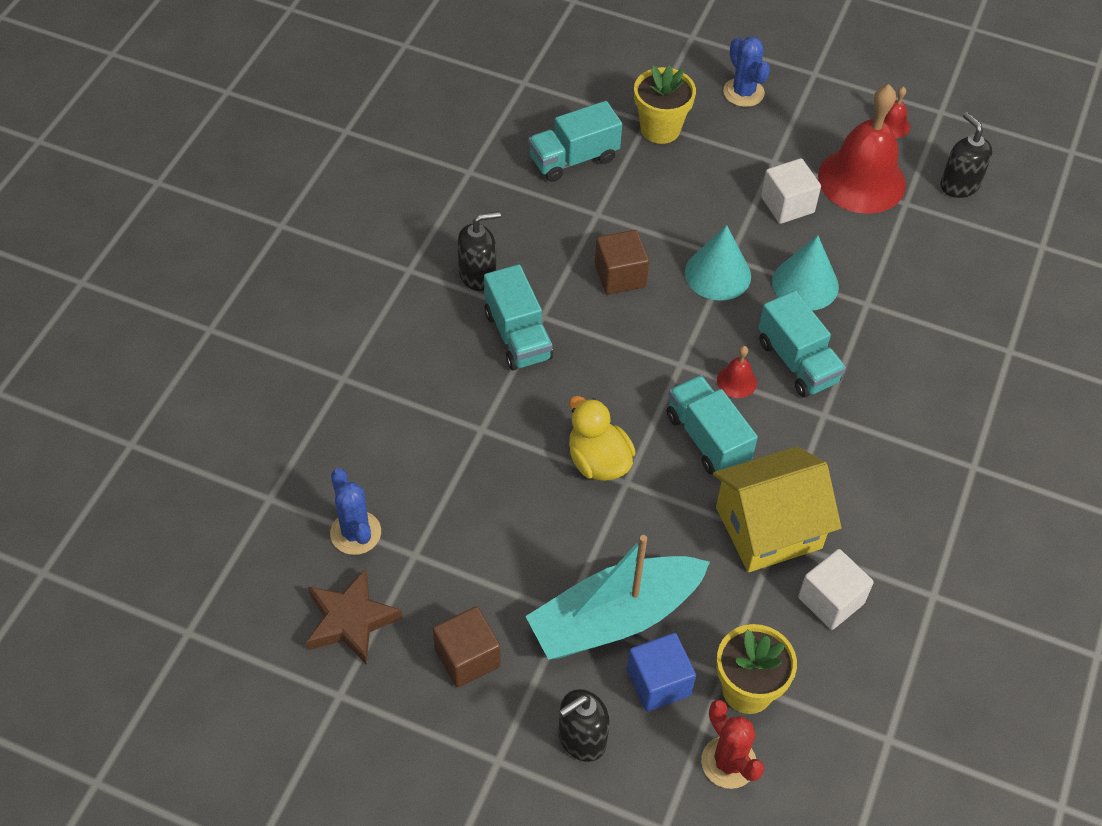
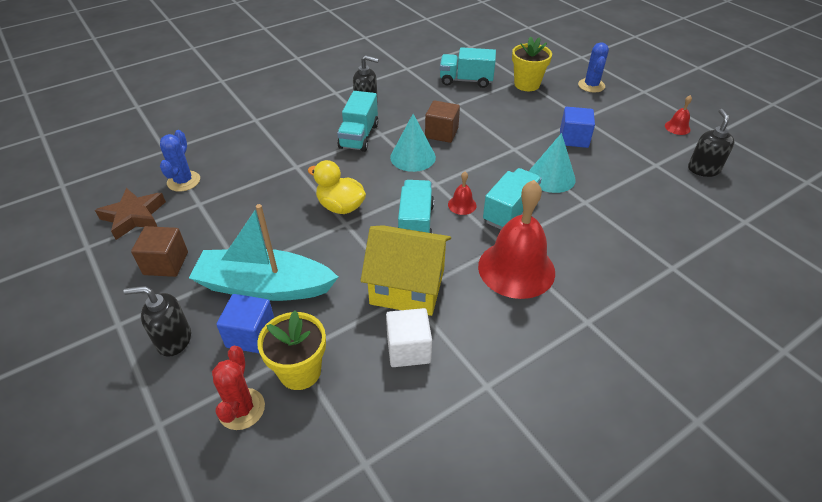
camera: 35 degrees right, 10 degrees down
(598, 461) = (340, 207): yellow duck -> yellow duck turned 60 degrees counterclockwise
(718, 274) = (500, 153): turquoise cone -> turquoise cone (413, 157)
(787, 205) = (574, 139): white cube -> blue cube
(797, 362) = (510, 211): turquoise truck -> turquoise truck turned 150 degrees counterclockwise
(861, 180) = (634, 144): red bell -> red bell (516, 269)

